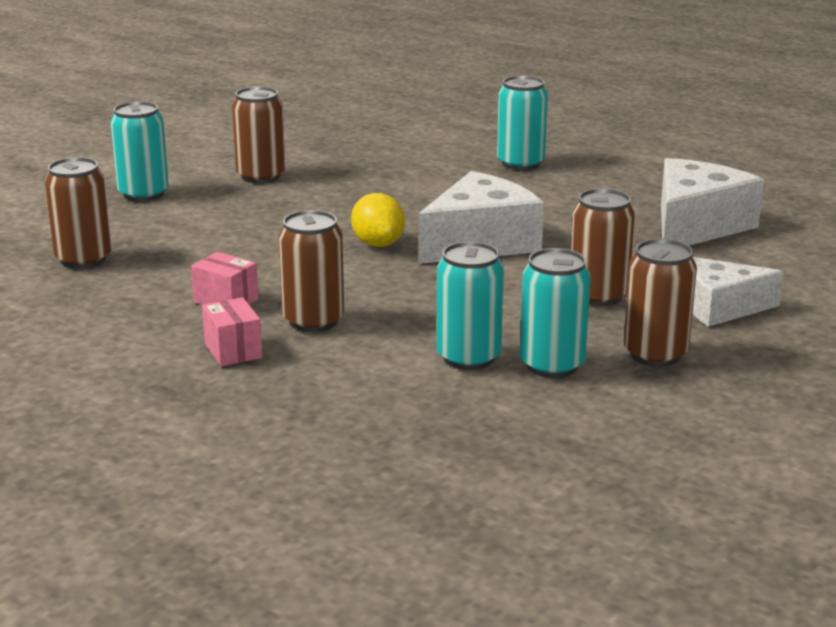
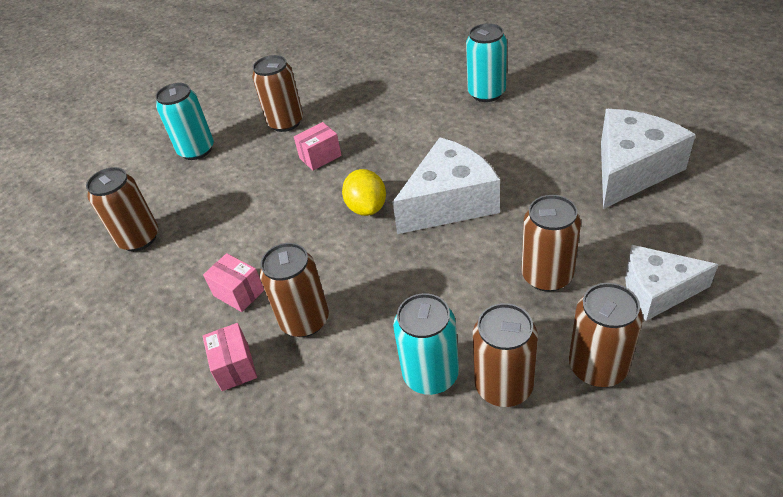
camera: 10 degrees right, 20 degrees up
(312, 204) = (320, 157): none -> pink box
(552, 365) = (503, 386): turquoise can -> brown can

